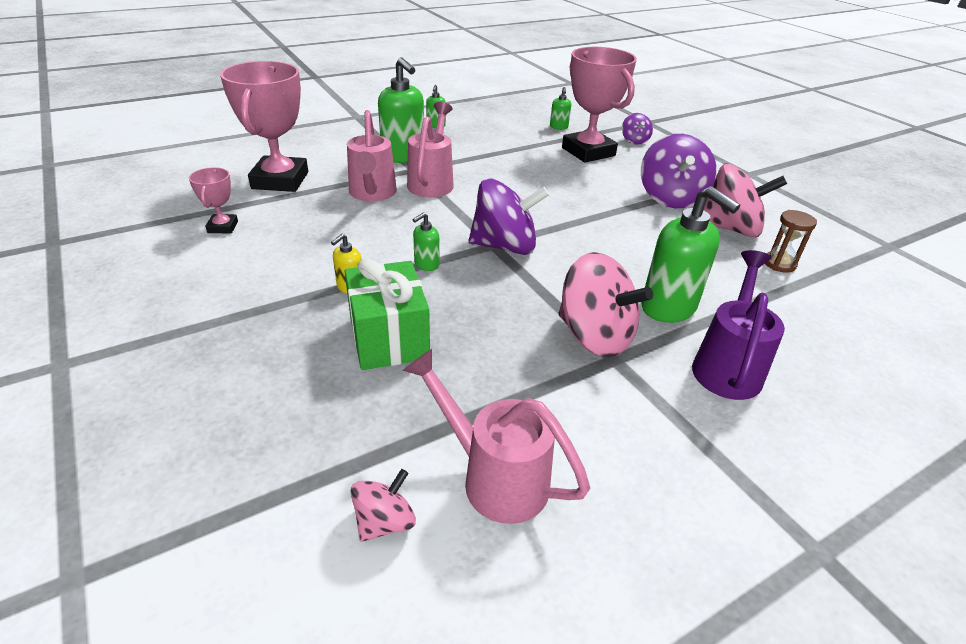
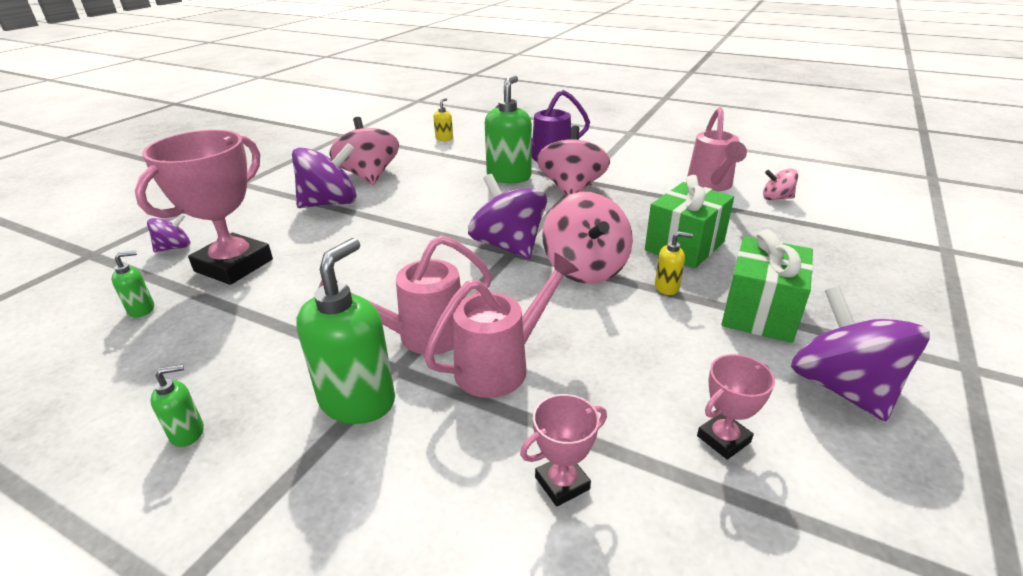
camera: 120 degrees left, 5 degrees down
(165, 289) = (842, 387): none -> purple spinning top
(260, 311) = (760, 312): none -> green gift
(280, 180) = (562, 483): pink trophy -> pink trophy, size x0.47
(426, 264) = (585, 268): green soap dispenser -> pink spinning top
(779, 264) = (408, 157): brown hourglass -> none
(851, 311) = (444, 138): none -> yellow soap dispenser

